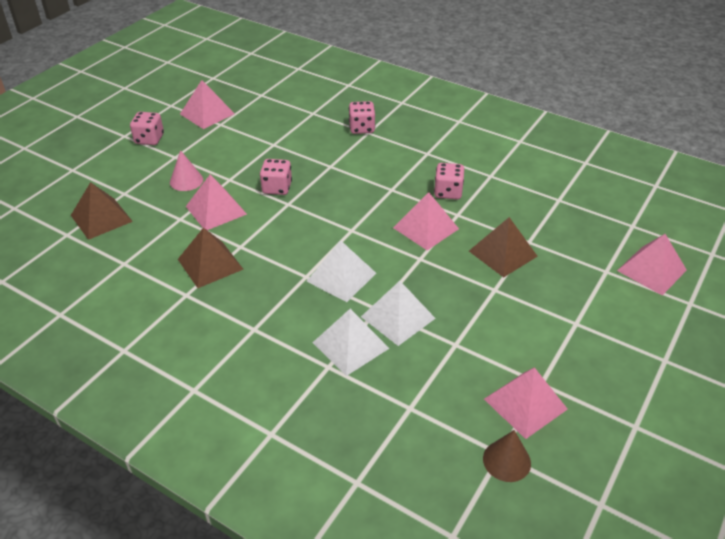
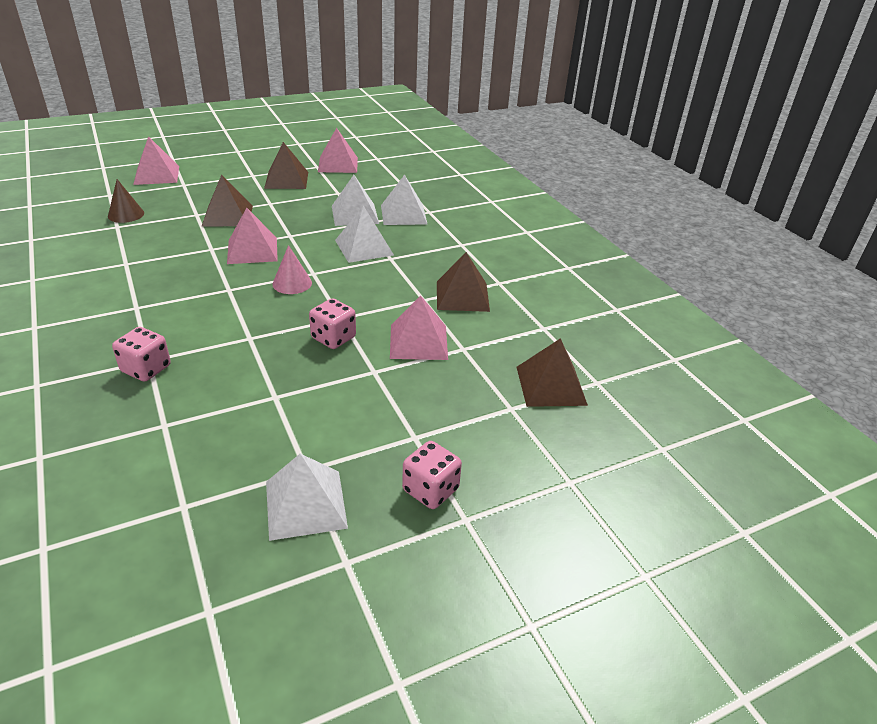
camera: 150 degrees left, 5 degrees down
(186, 180) = (425, 392): pink cone -> pink cone (292, 283)
(207, 113) = (305, 504): pink pyramid -> white pyramid
(448, 192) = (186, 266): pink dice -> none
(506, 460) = (377, 156): brown cone -> brown cone (126, 214)
(533, 335) = (286, 180): none -> brown pyramid

